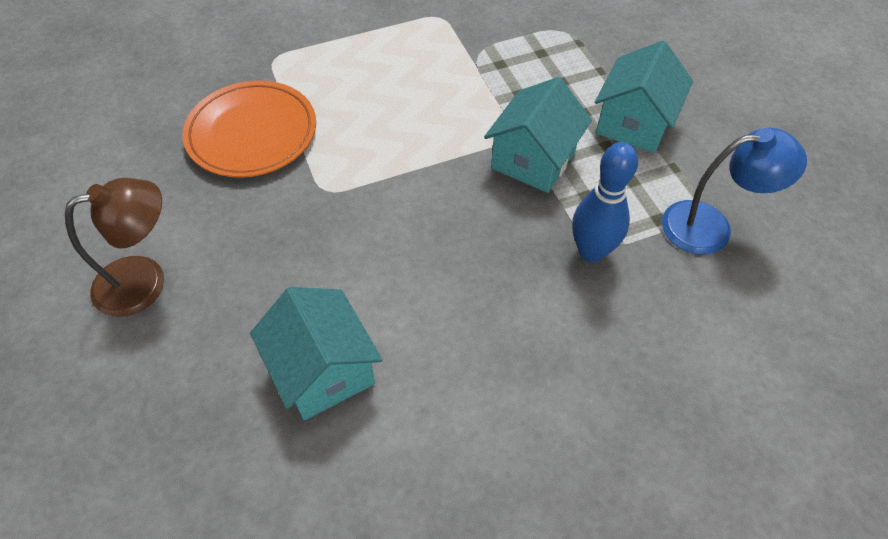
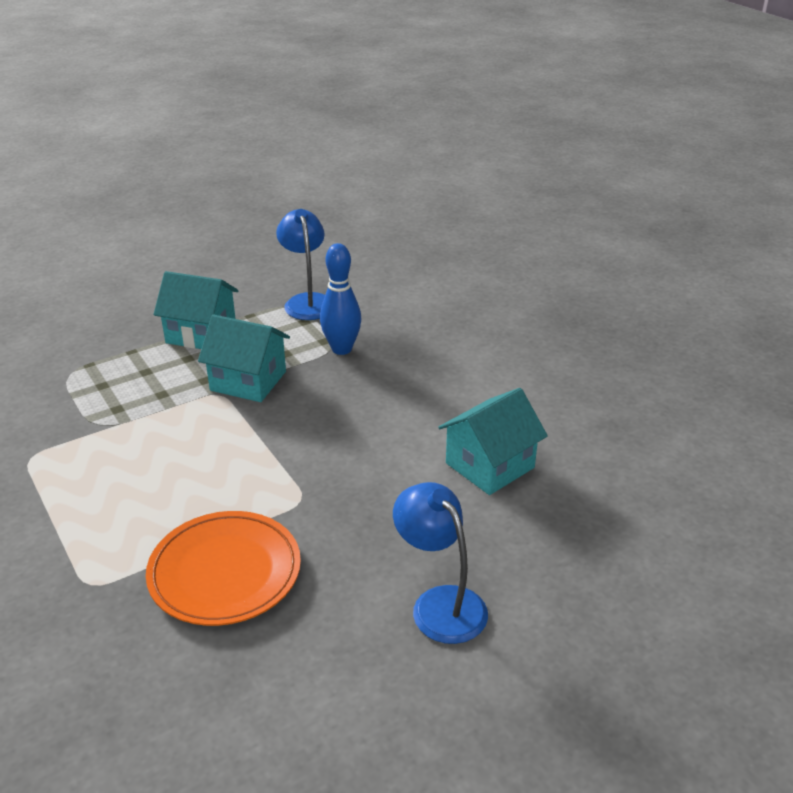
camera: 100 degrees left, 20 degrees down
(145, 280) = (440, 603): brown lamp -> blue lamp

